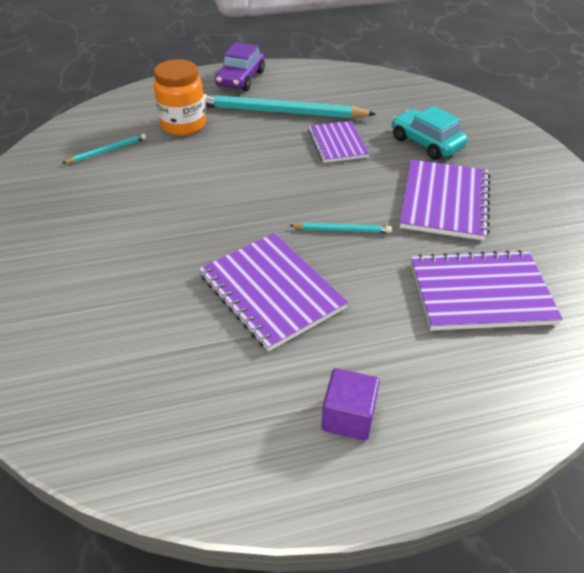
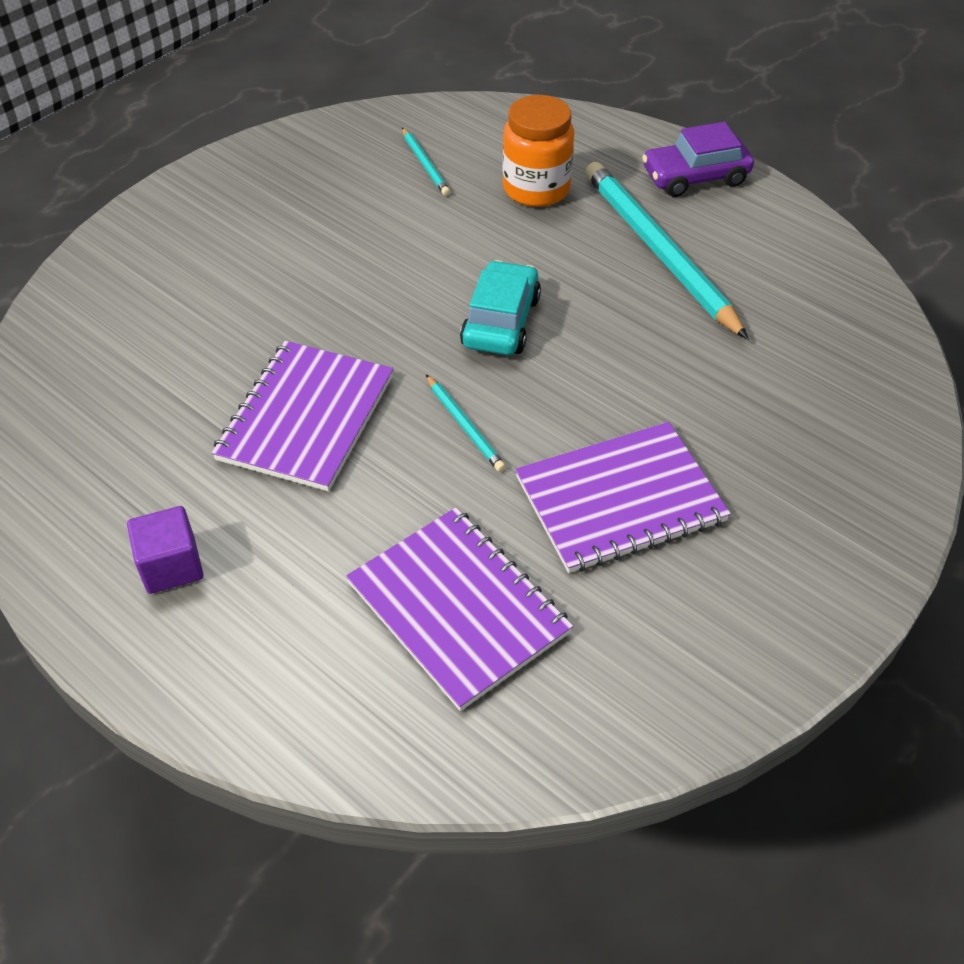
camera: 55 degrees right, 5 degrees up
(107, 151) = (425, 164): turquoise pencil -> turquoise pencil turned 45 degrees clockwise
(337, 143) = (644, 337): purple notebook -> none
(426, 143) = (745, 424): turquoise car -> turquoise car (501, 321)

